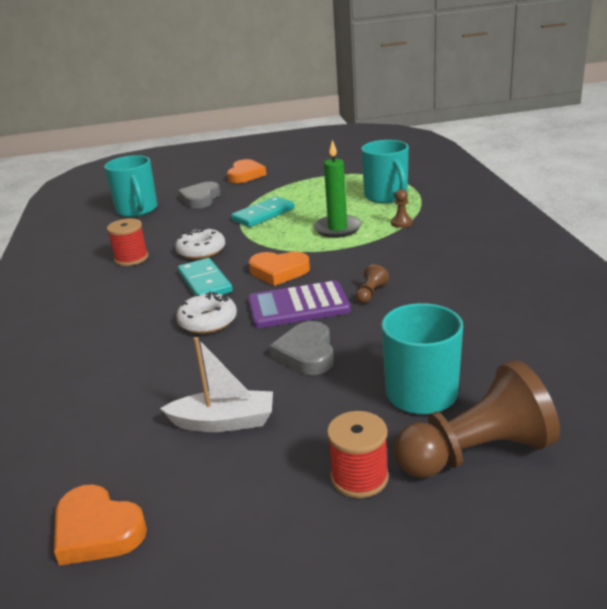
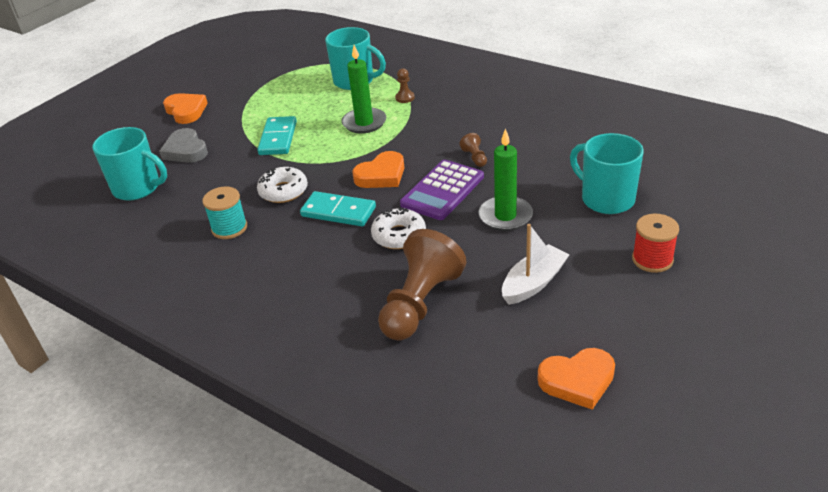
camera: 45 degrees left, 10 degrees up
(131, 258) = (229, 228): red spool -> turquoise spool
(306, 353) = (505, 216): grey heart -> green candle
(476, 453) = (680, 212): brown pawn -> brown pawn (420, 303)

